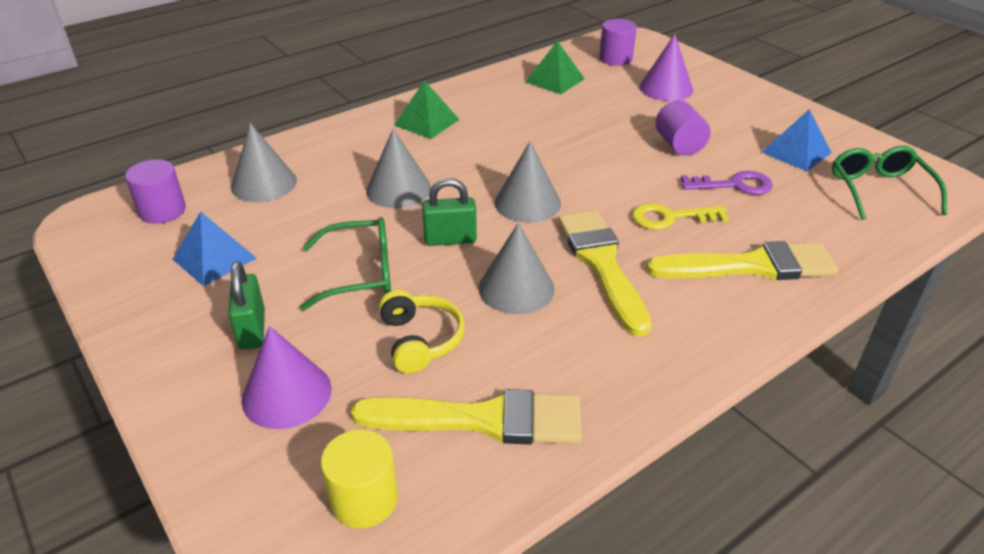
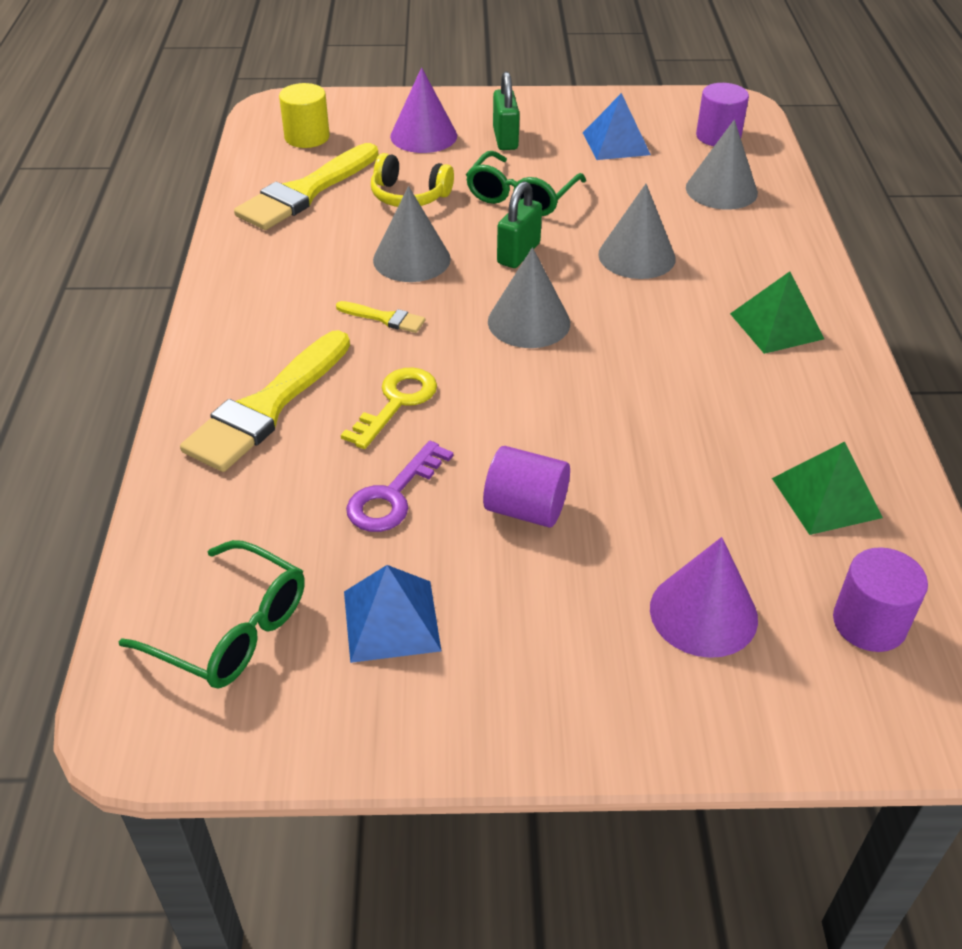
camera: 125 degrees right, 5 degrees up
(252, 330) = (505, 139): green padlock -> green padlock turned 60 degrees clockwise
(601, 264) = (385, 318): yellow brush -> yellow brush, size x0.45

